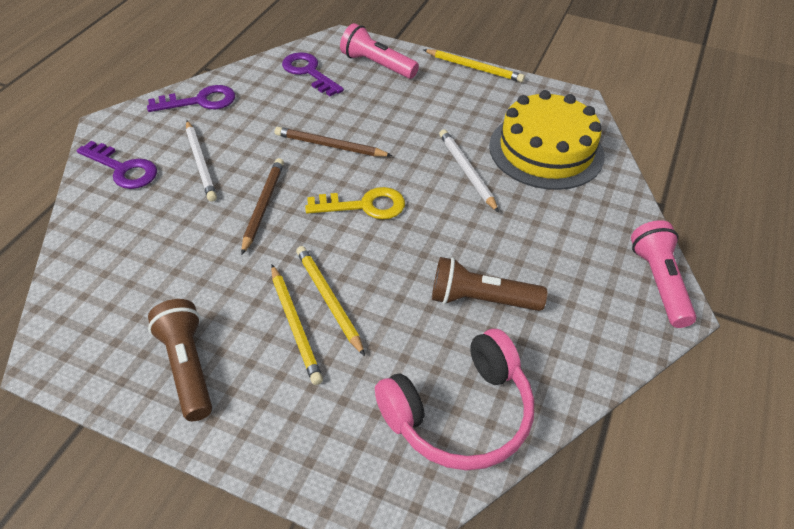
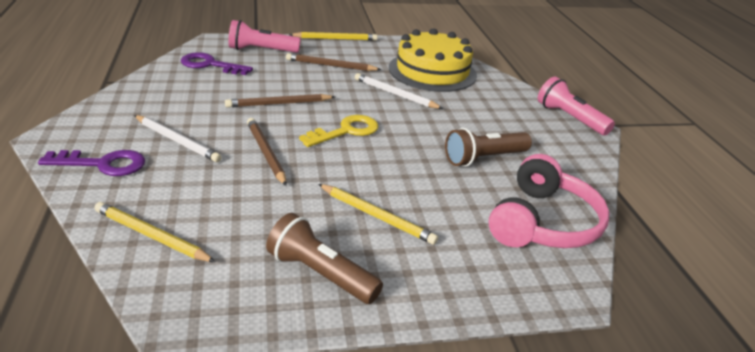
camera: 35 degrees left, 15 degrees down
(200, 101) = (130, 102): purple key -> none
(329, 300) = (384, 192): yellow pencil -> yellow pencil (152, 236)
(432, 107) = (331, 66): none -> brown pencil

